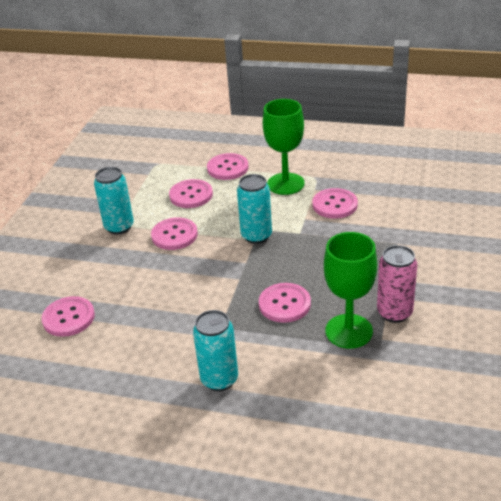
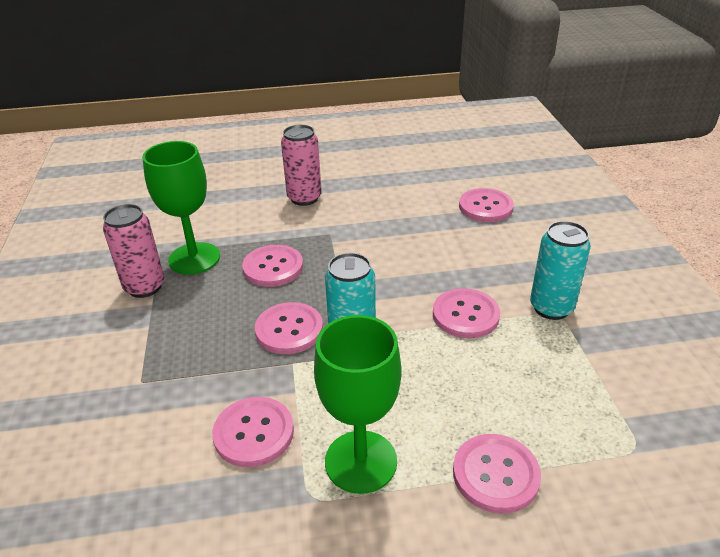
camera: 155 degrees right, 0 degrees up
(191, 195) = (505, 389): pink button -> pink button (289, 330)
(219, 379) = (304, 198): turquoise can -> pink can

